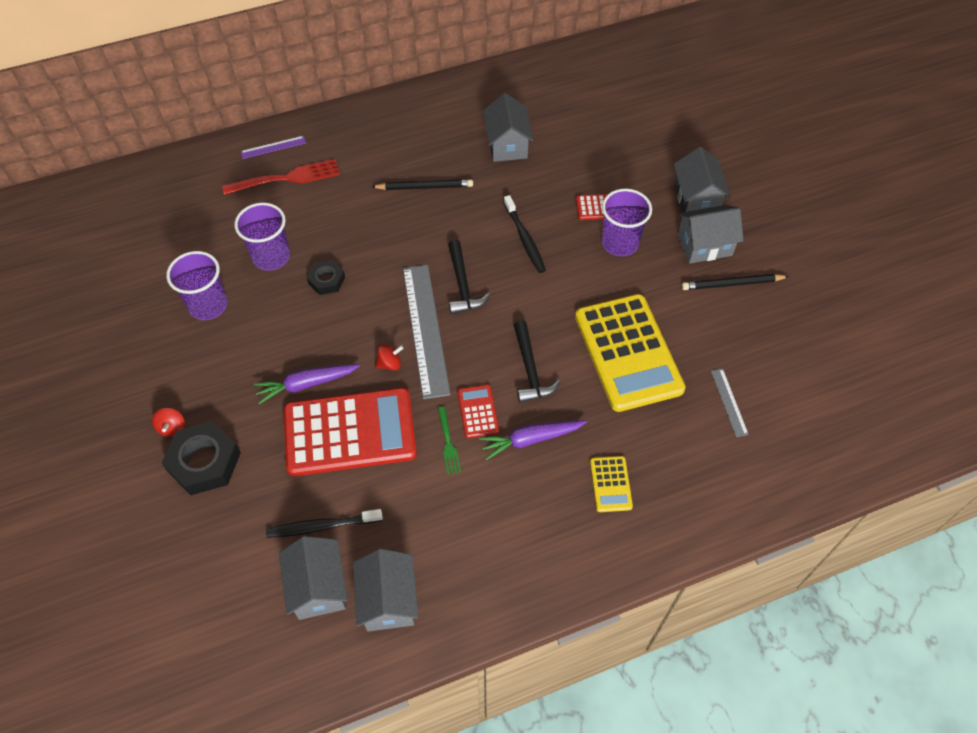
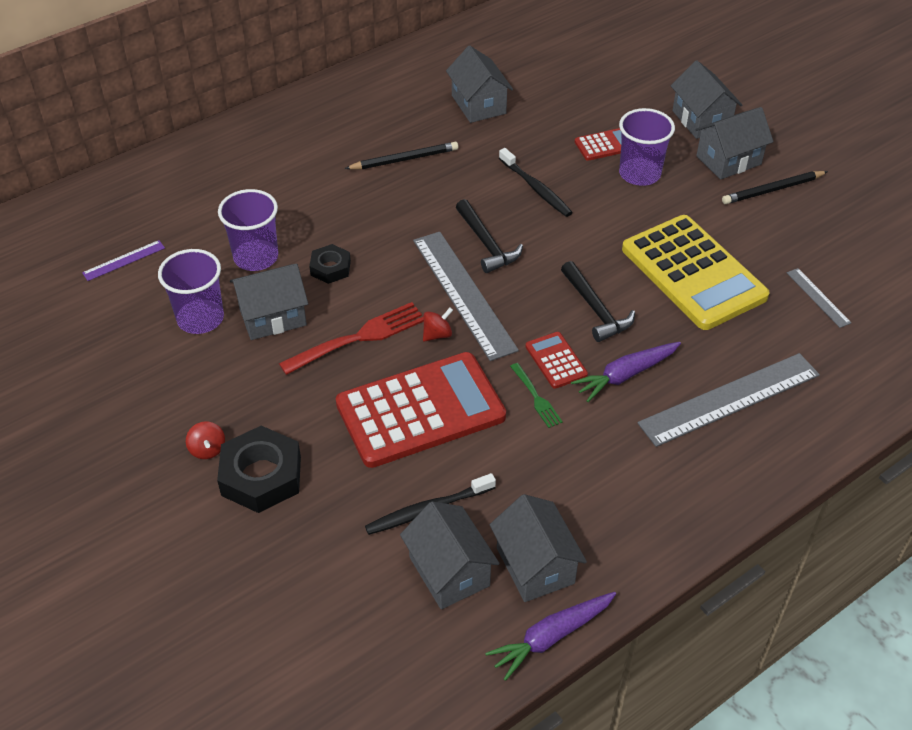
camera: 15 degrees left, 10 degrees down
(264, 316) = (272, 317): none -> grey house
(273, 147) = (214, 151): purple ruler -> purple ruler (124, 260)
(286, 178) = (242, 178): red fork -> red fork (359, 338)
(306, 384) = (350, 373): purple carrot -> purple carrot (551, 637)
(610, 484) = (729, 399): yellow calculator -> grey ruler

